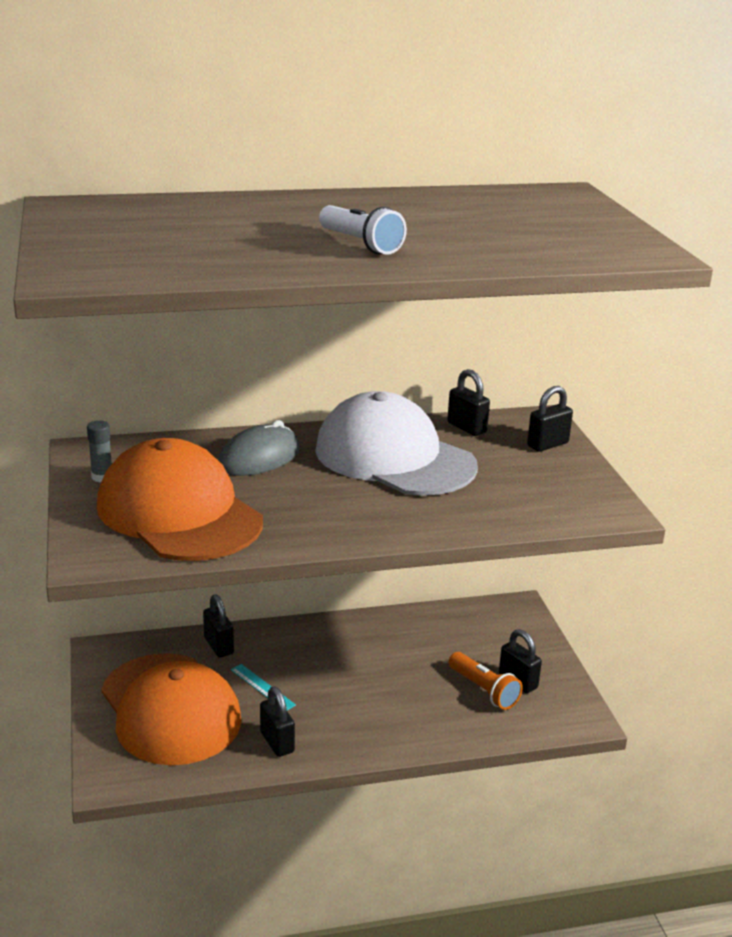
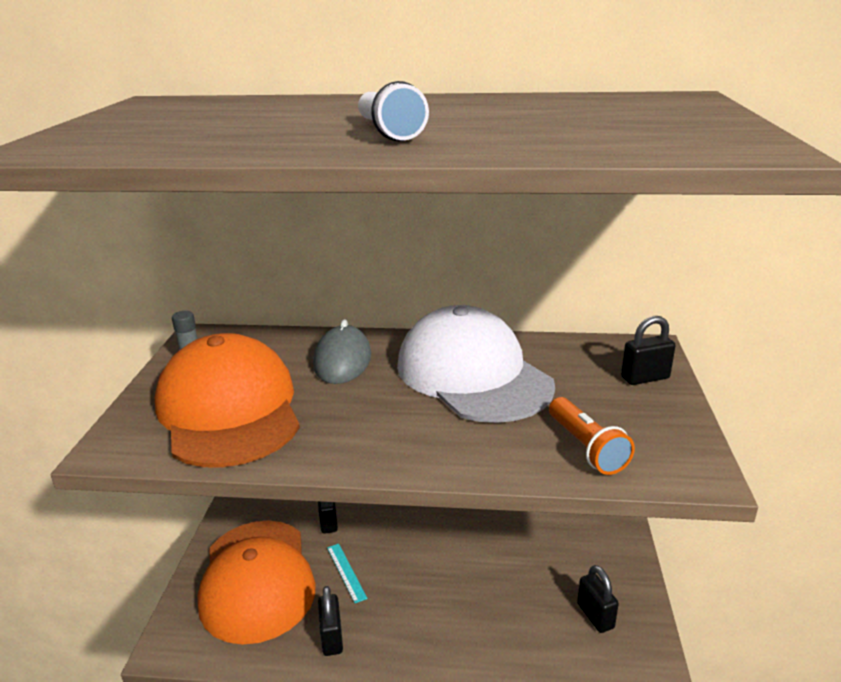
camera: 20 degrees right, 0 degrees up
(259, 458) = (342, 360): grey mouse -> grey mouse turned 60 degrees counterclockwise
(467, 428) = (564, 350): black padlock -> none
(484, 690) = (556, 620): orange flashlight -> orange flashlight (586, 448)

